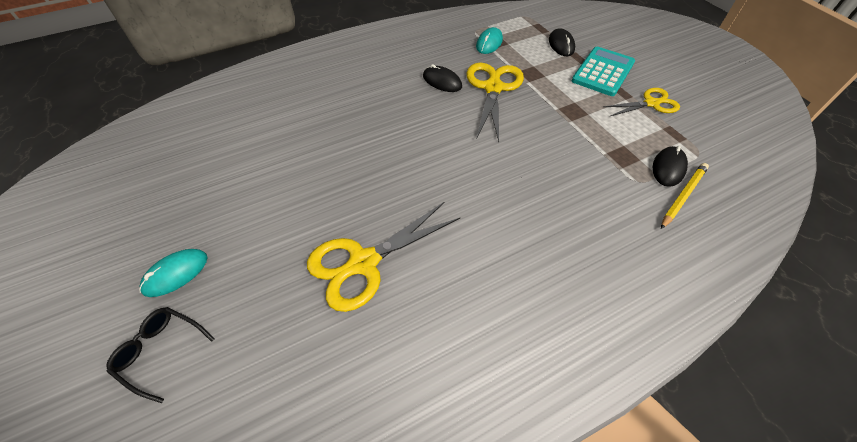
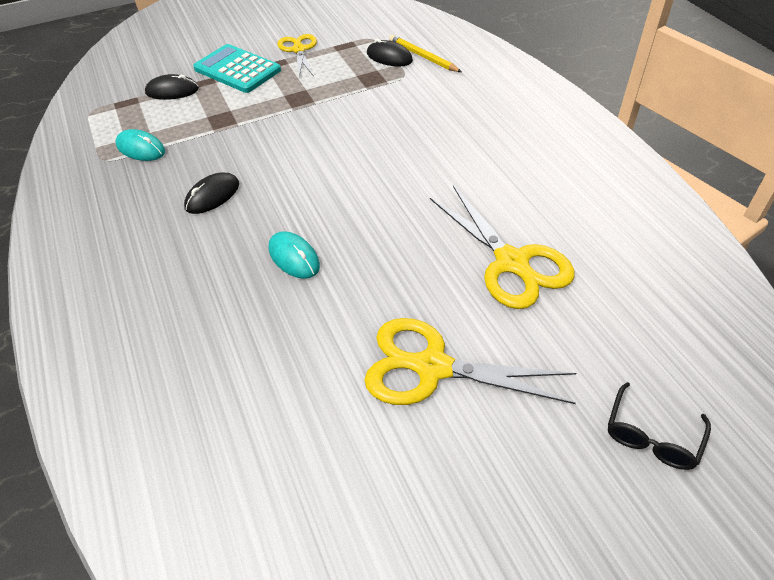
camera: 85 degrees left, 5 degrees down
(176, 273) = (547, 452): turquoise mouse -> turquoise mouse (294, 257)
(493, 88) = (241, 152): yellow scissors -> yellow scissors (432, 367)

